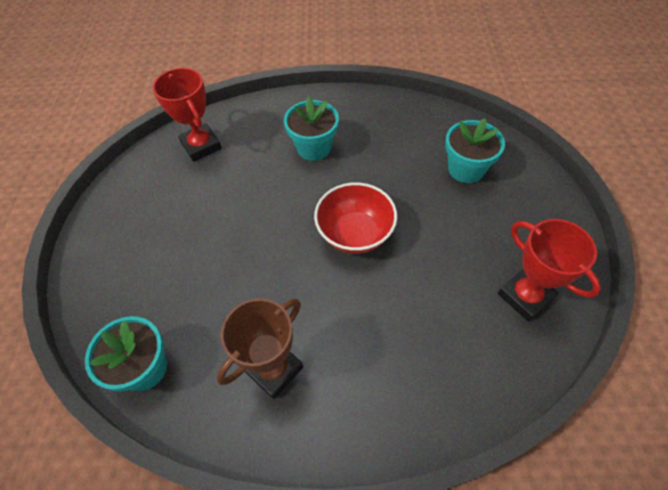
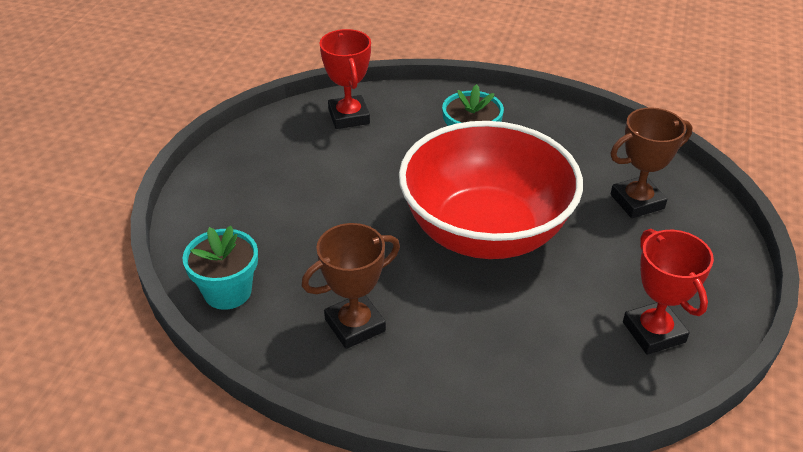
camera: 15 degrees right, 15 degrees down
(355, 234) = (485, 232): red bowl -> red bowl, size x1.95
(466, 169) = (637, 201): turquoise flower pot -> brown trophy

